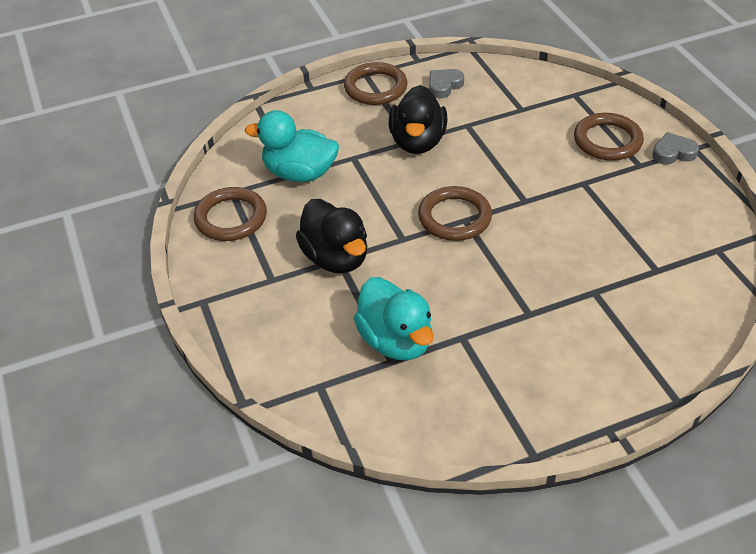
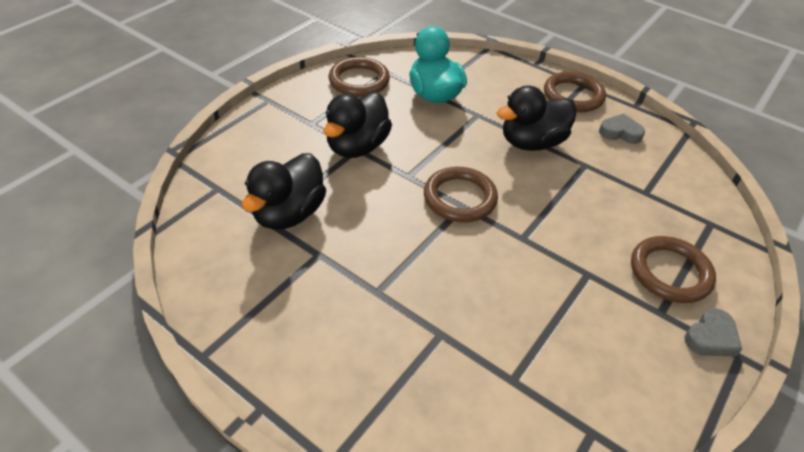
camera: 55 degrees right, 0 degrees up
(396, 341) = (289, 214): turquoise duck -> black duck
(673, 153) = (711, 337): grey heart -> grey heart turned 90 degrees clockwise

